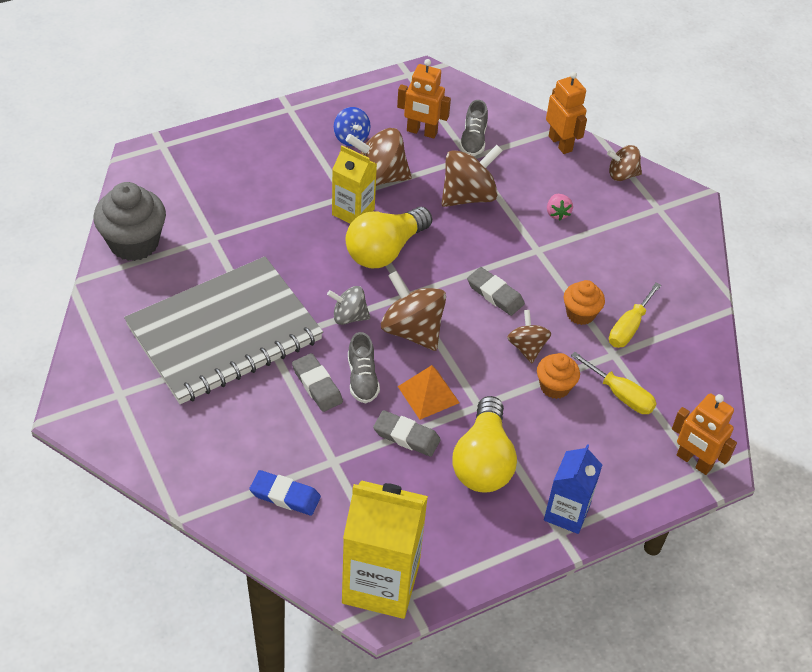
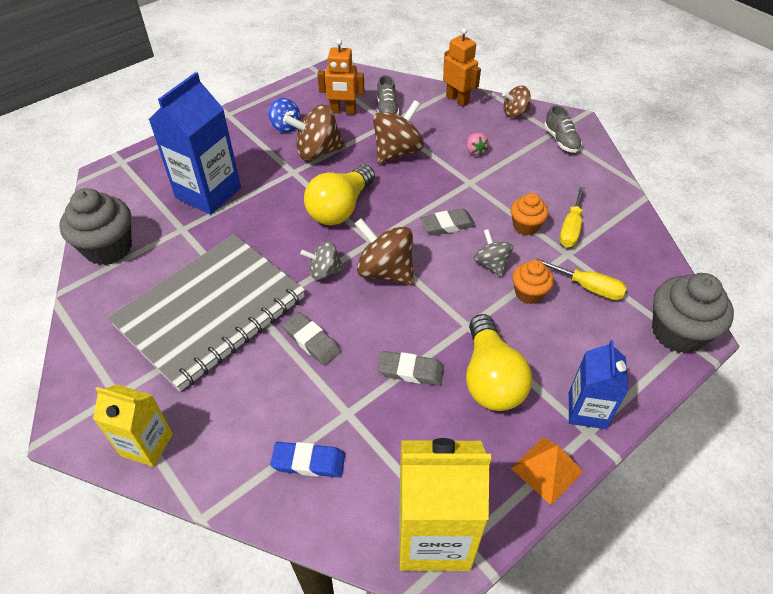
camera: 10 degrees left, 0 degrees up
(248, 202) = (208, 193): none -> blue carton
(353, 212) = (303, 183): yellow carton -> yellow carton (147, 444)
(362, 379) = (352, 325): grey shoe -> grey shoe (561, 140)
(428, 394) = (418, 326): orange pyramid -> orange pyramid (547, 470)
(495, 294) = (447, 225): grey eraser -> grey eraser turned 45 degrees counterclockwise
(527, 347) = (491, 264): brown spinning top -> grey spinning top
(694, 461) = (677, 332): orange robot -> grey cupcake

